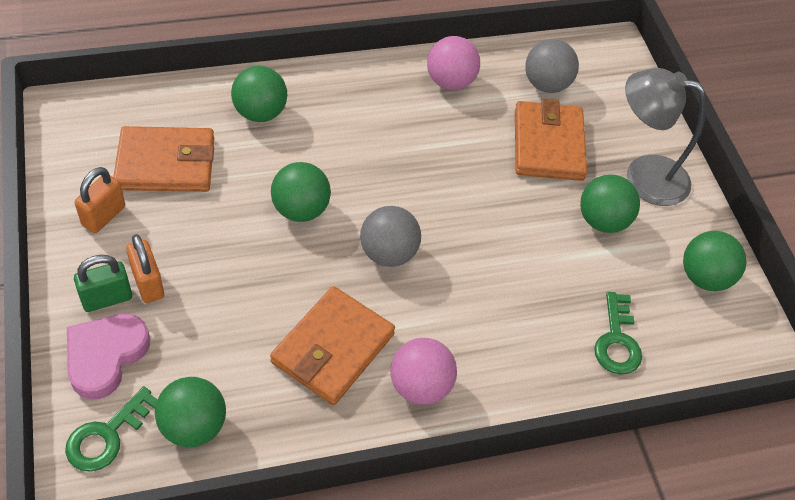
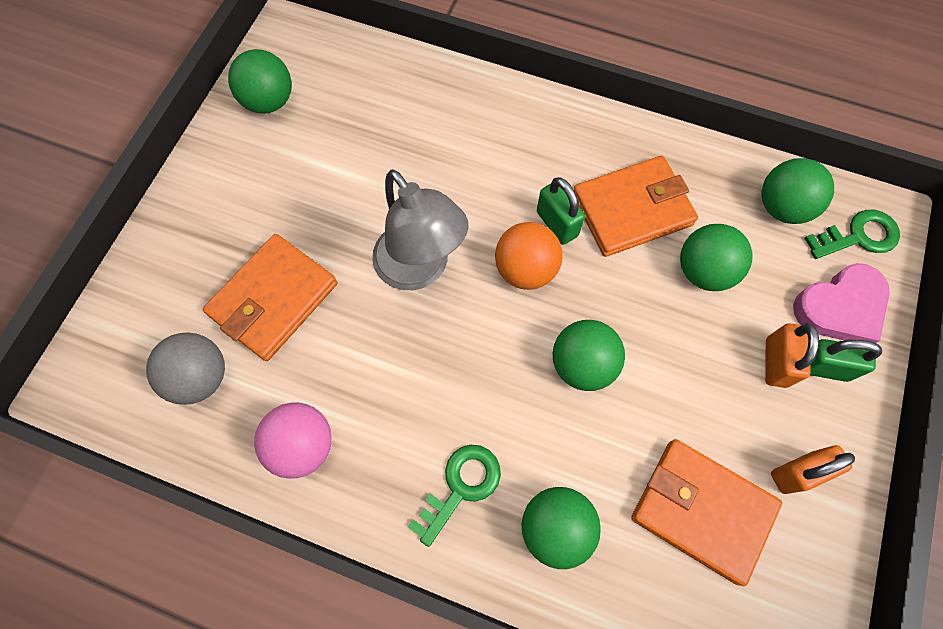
camera: 140 degrees left, 15 degrees up
(388, 253) = (525, 269): grey ball -> orange ball
(388, 301) = (557, 224): none -> green padlock
(420, 386) = (578, 143): pink ball -> none
(602, 221) = (302, 193): green ball -> green ball (704, 271)
(617, 340) = (392, 94): green key -> green key (460, 487)
(643, 176) = (218, 214): grey lamp -> grey lamp (420, 269)

